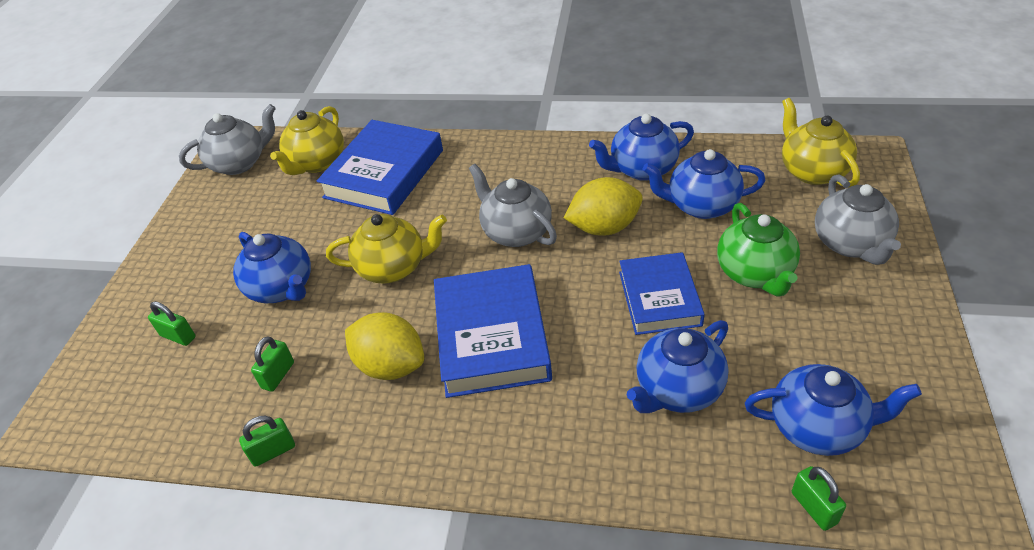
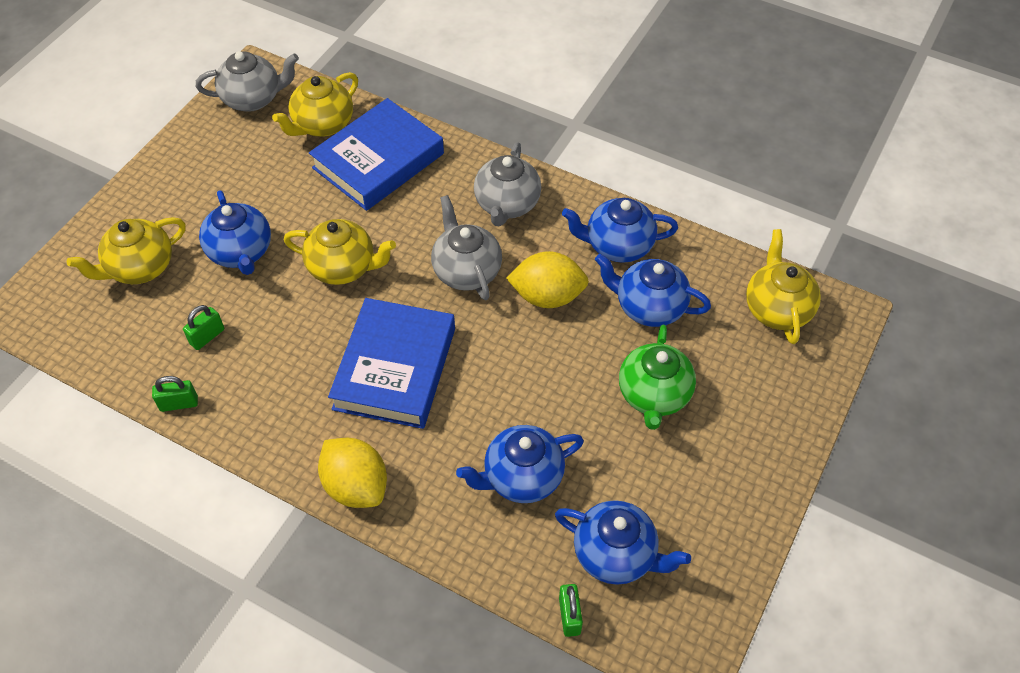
camera: 15 degrees right, 10 degrees up
(178, 336) = (140, 268): green padlock -> yellow teapot
(390, 365) = (300, 363): yellow lemon -> yellow lemon (356, 486)
(659, 298) = (555, 387): blue book -> none
(851, 244) = (759, 399): grey teapot -> grey teapot (507, 205)

